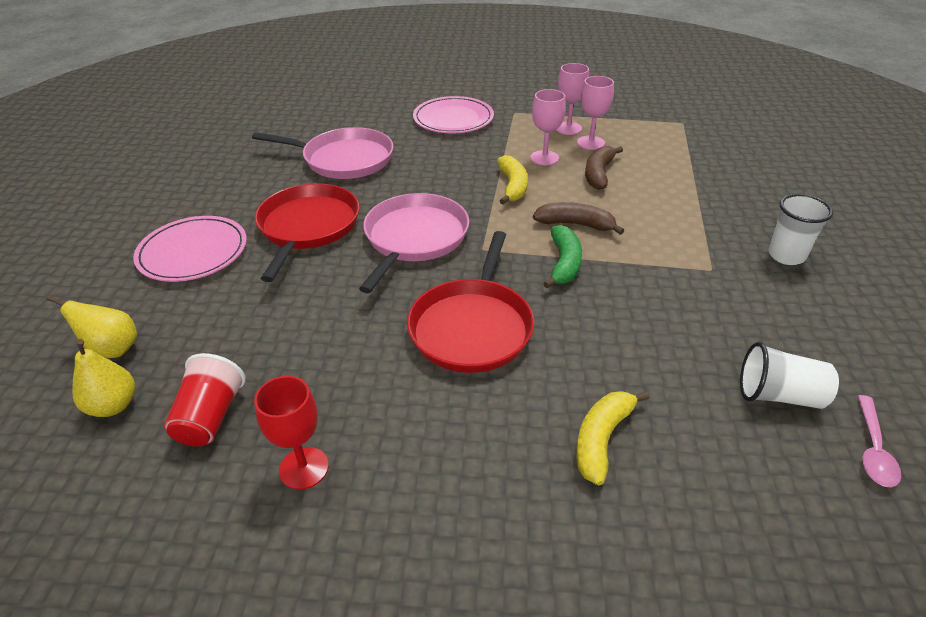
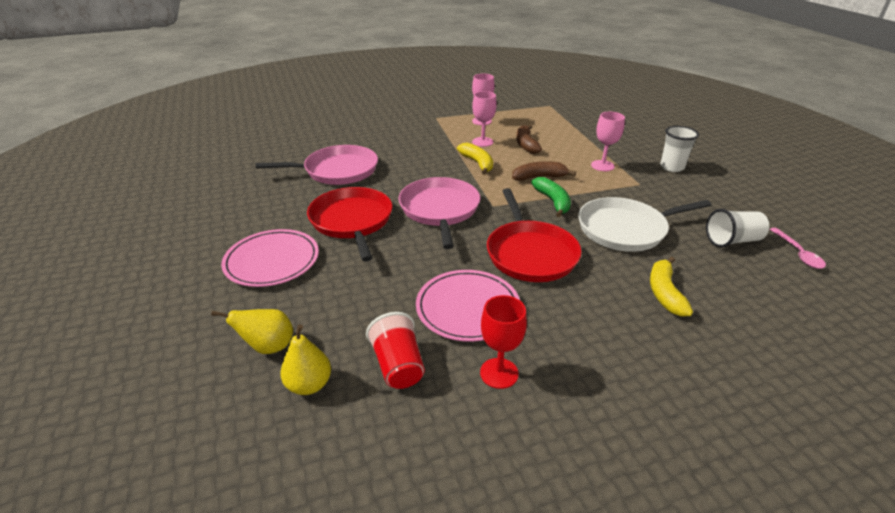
camera: 25 degrees left, 5 degrees down
(453, 119) = (396, 129): pink plate -> pink plate (467, 308)
(590, 143) = (504, 127): pink goblet -> pink goblet (602, 166)
(629, 330) = (625, 229): none -> white pan

